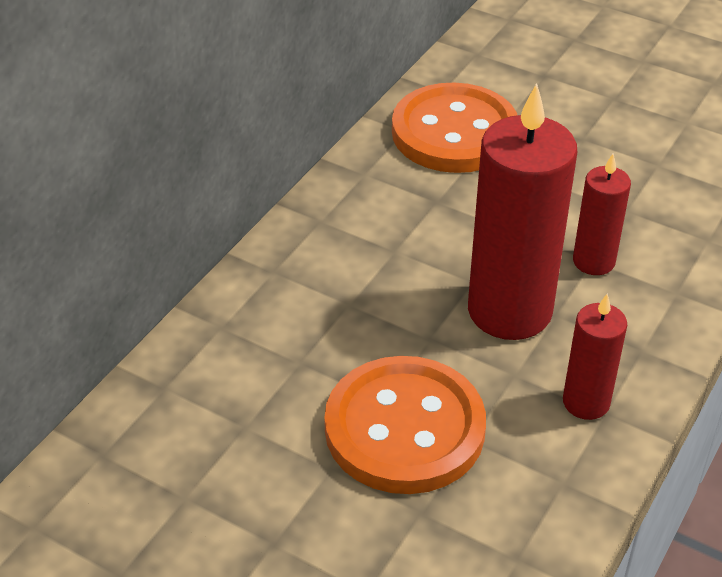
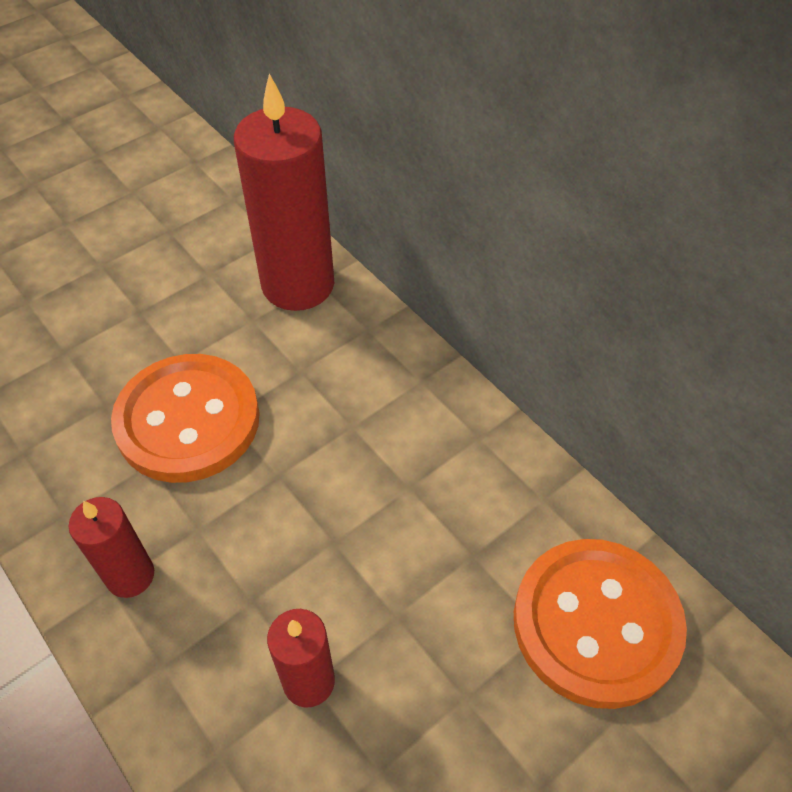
camera: 110 degrees right, 10 degrees up
(509, 311) = (277, 558): red candle -> red candle (298, 284)

